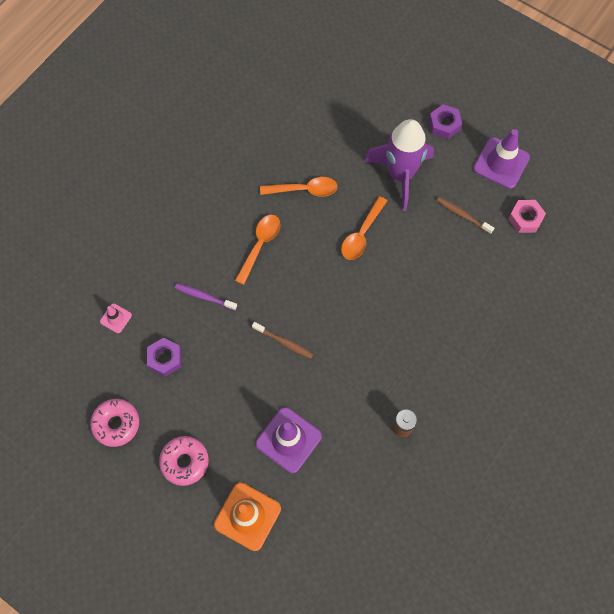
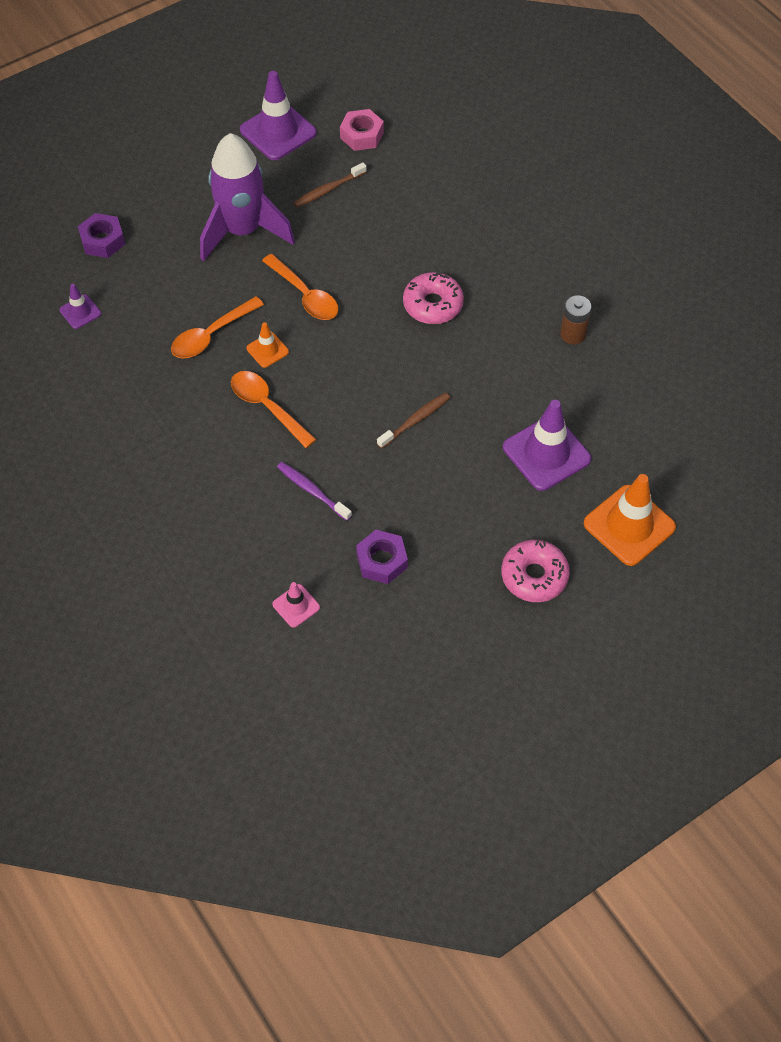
camera: 70 degrees left, 10 degrees down
(116, 424) = (452, 644): pink donut -> pink donut (433, 305)
(204, 297) = (312, 491): purple toothbrush -> purple toothbrush turned 90 degrees clockwise
(292, 107) = (80, 312): none -> purple traffic cone
(304, 190) = (211, 335): orange spoon -> orange spoon turned 150 degrees counterclockwise
(306, 228) = (267, 350): none -> orange traffic cone
(444, 125) = (196, 166): purple nut -> purple nut (103, 240)

